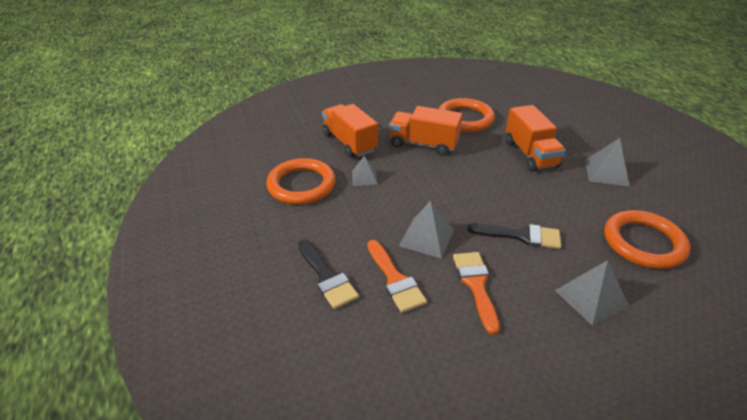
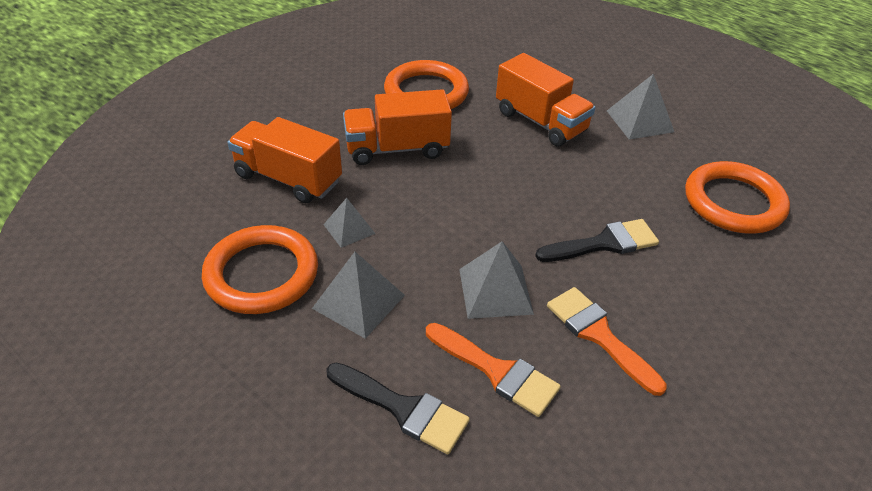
camera: 30 degrees left, 5 degrees up
(591, 298) = (728, 297): grey pyramid -> grey pyramid (359, 301)

